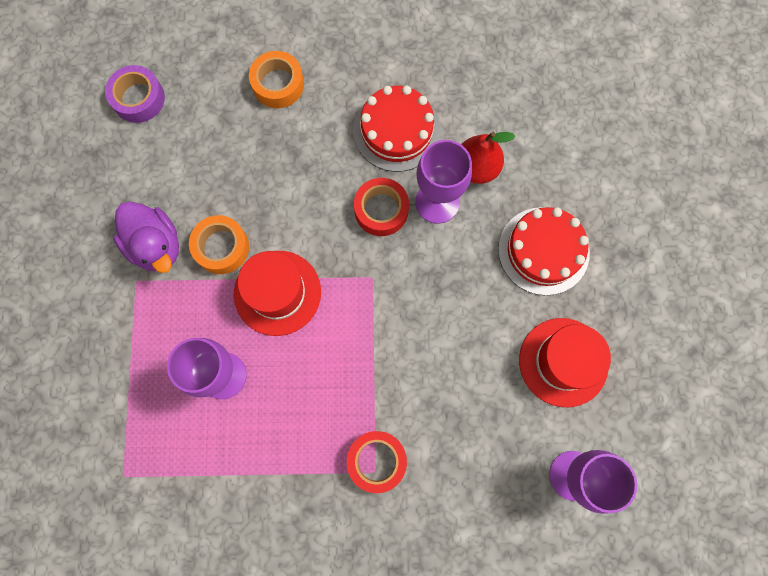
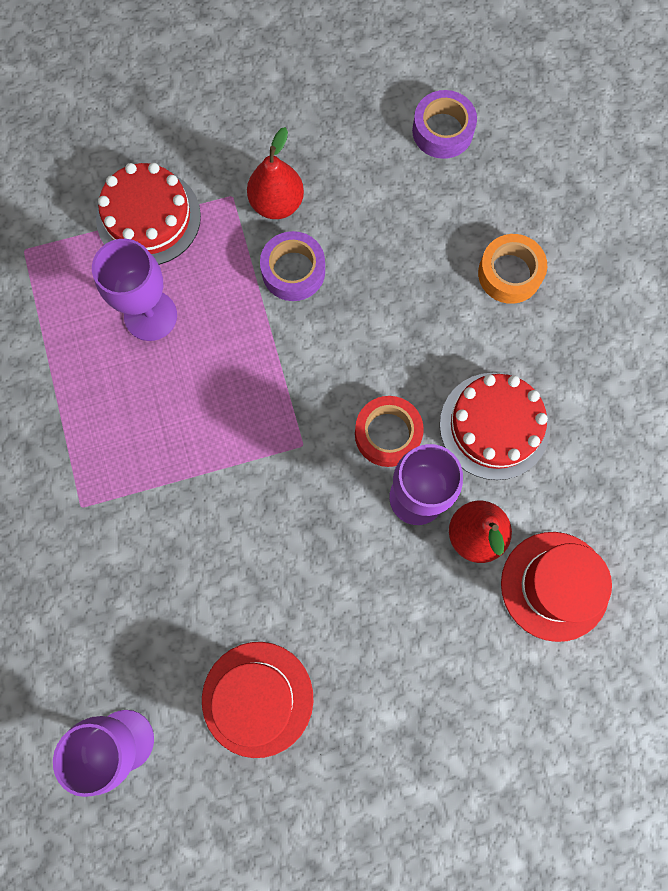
camera: 75 degrees right, 0 degrees up
(156, 245) = (277, 203): purple duck -> red pear
(221, 247) = (293, 271): orange tape -> purple tape
(277, 292) = (257, 345): red hat -> red hat (554, 586)
(376, 461) = (93, 506): red tape -> none
(543, 251) = (391, 643): red cake -> red cake (148, 217)

